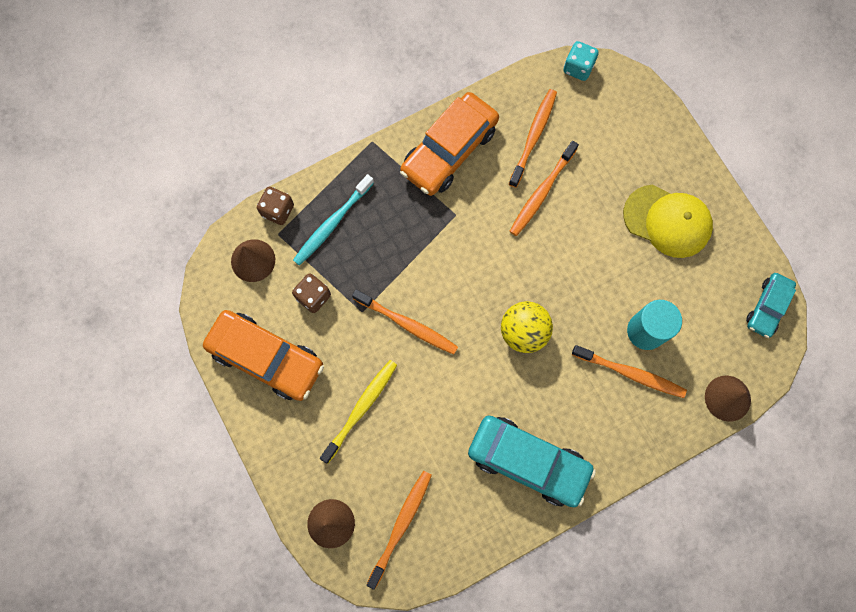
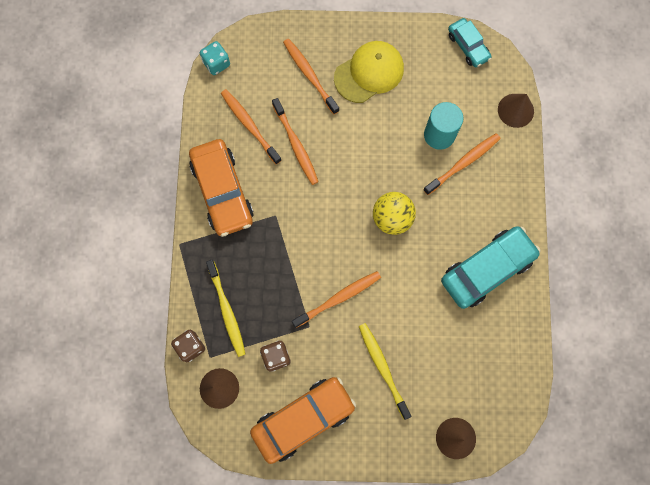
camera: 60 degrees left, 0 degrees up
(332, 224) = (227, 311): turquoise toothbrush -> yellow toothbrush
(401, 525) = (484, 386): orange toothbrush -> orange toothbrush (309, 75)

